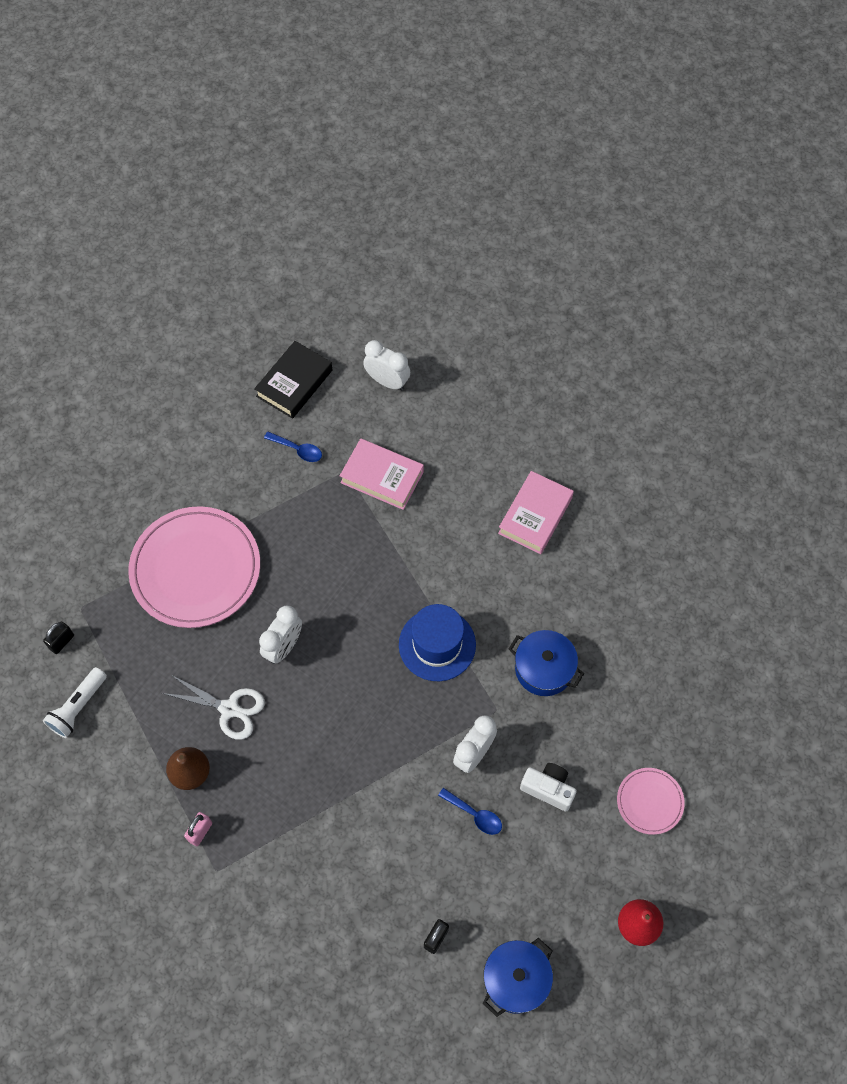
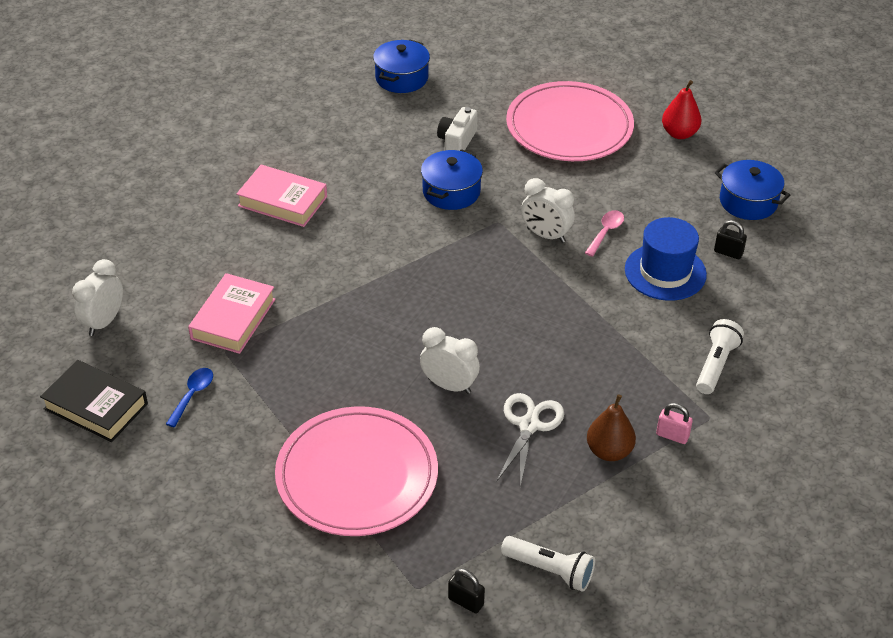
camera: 95 degrees left, 20 degrees down
(280, 890) = (715, 365): none -> white flashlight
(437, 644) = (433, 265): blue hat -> blue hat (665, 272)
(474, 815) = (606, 232): blue spoon -> pink spoon
(548, 789) = (570, 186): white camera -> white camera (457, 141)
(649, 801) = (569, 127): pink plate -> pink plate, size x2.10
(736, 632) = (401, 78): none -> blue pot

